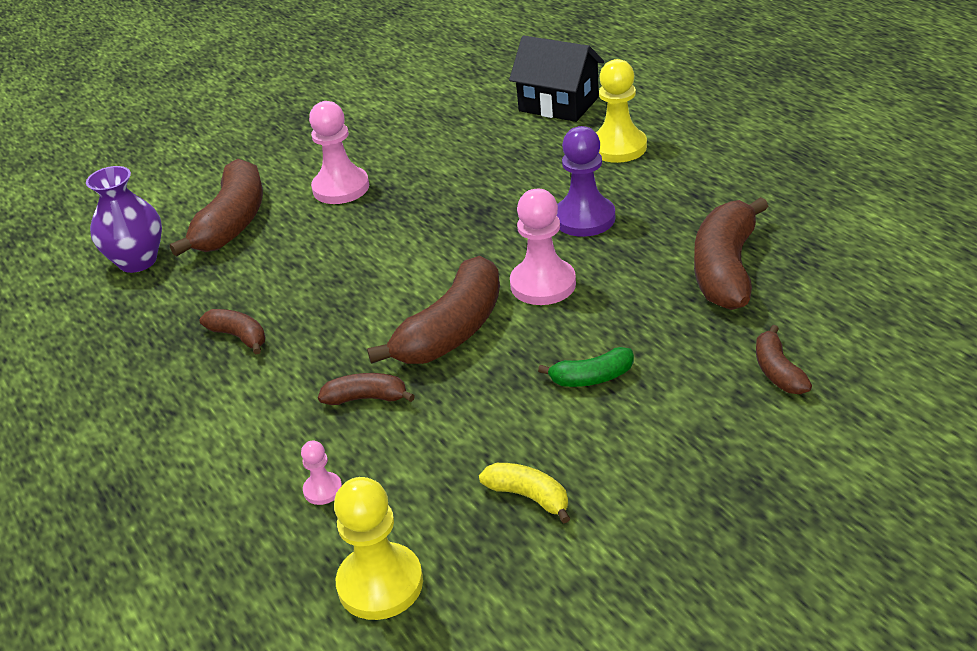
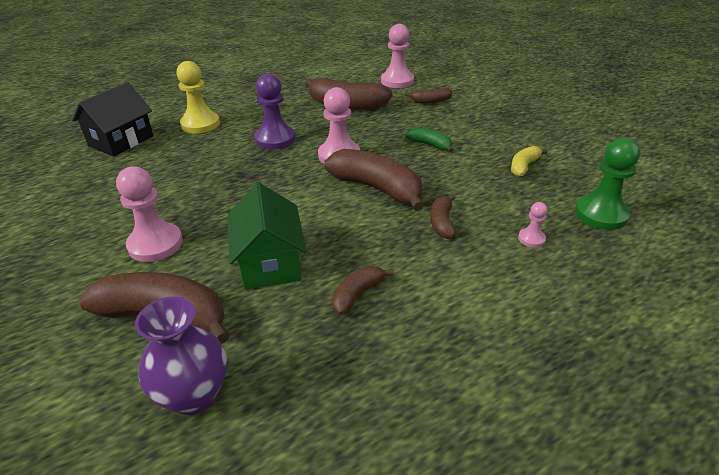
camera: 90 degrees left, 0 degrees up
(301, 267) = (270, 262): none -> green house
(380, 584) = (600, 214): yellow pawn -> green pawn
(592, 378) = (430, 145): green banana -> green banana turned 45 degrees counterclockwise
(864, 320) = (397, 81): none -> pink pawn

